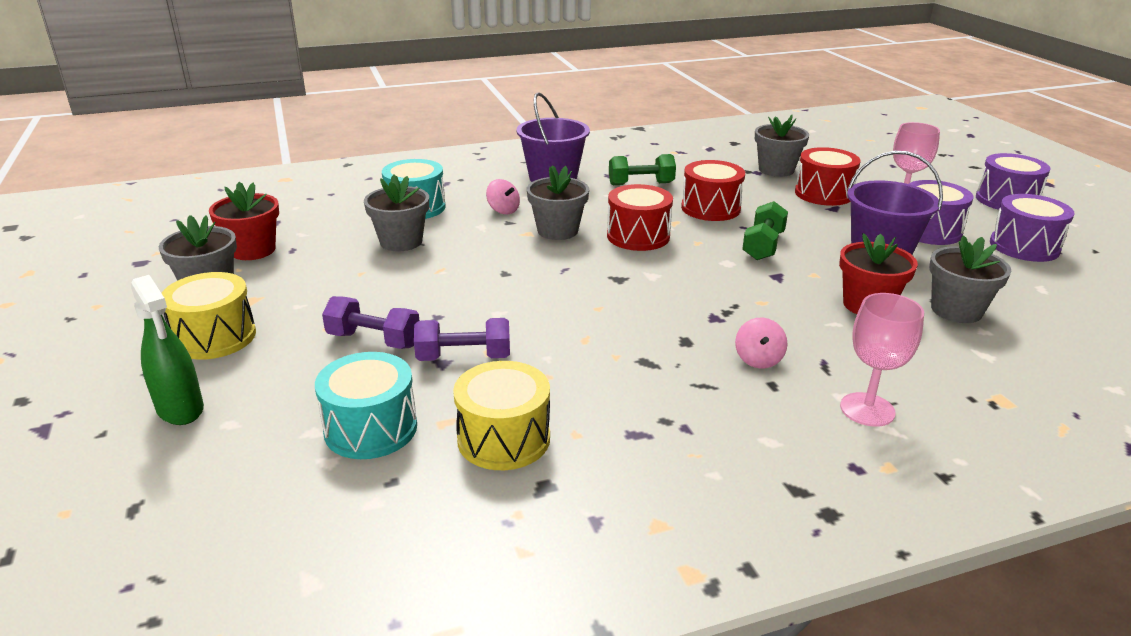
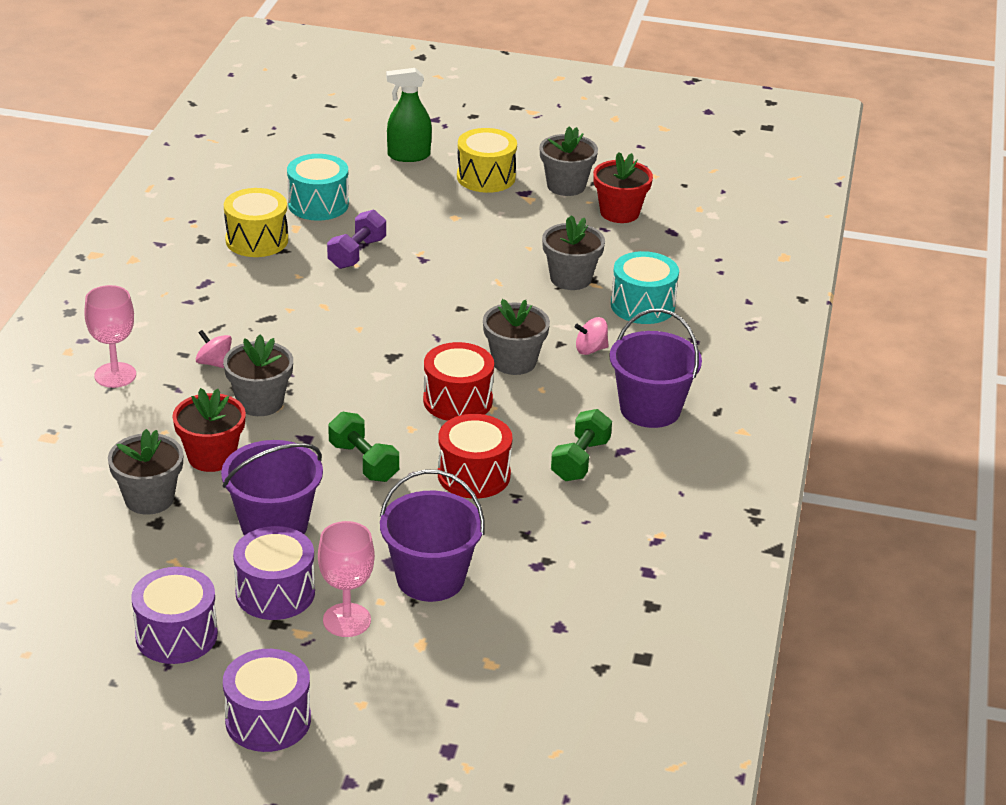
camera: 120 degrees right, 5 degrees up
(374, 340) = (417, 228): purple dumbbell -> none
(776, 170) = (529, 585): grey flower pot -> grey flower pot (260, 402)
(823, 194) = (430, 578): red drum -> purple bucket

